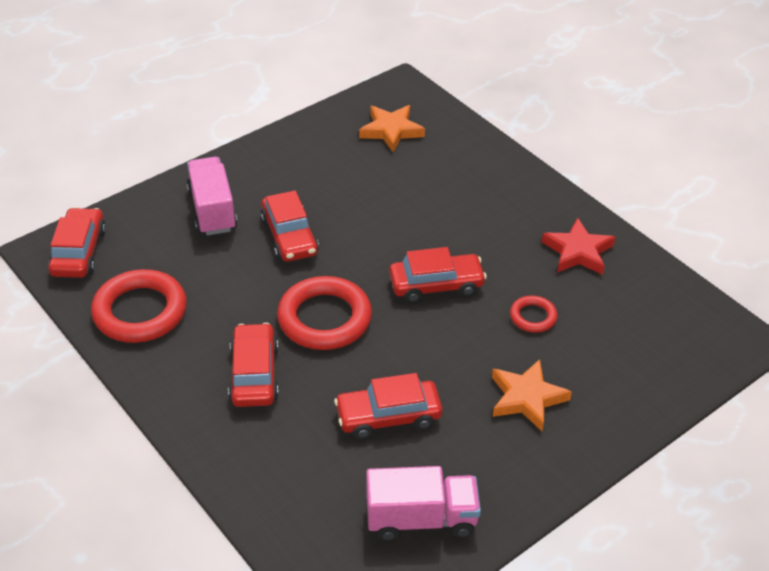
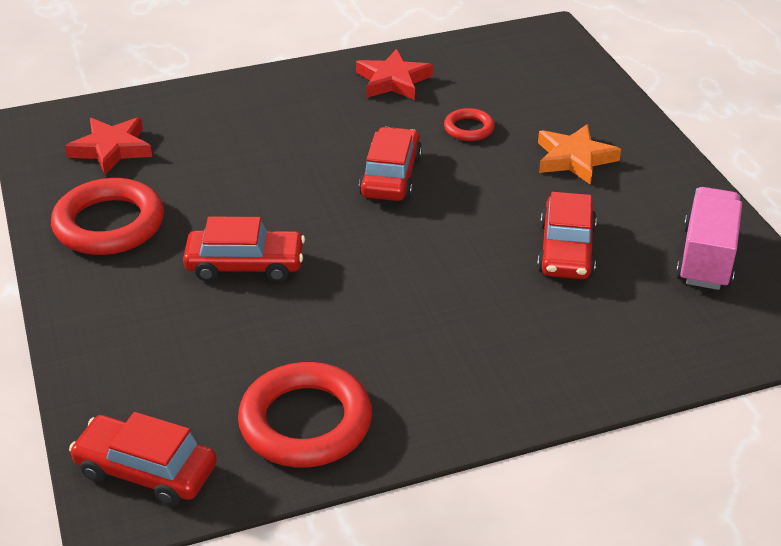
camera: 70 degrees left, 5 degrees down
(212, 210) = (150, 322): pink truck -> none
(254, 374) = (464, 337): red car -> none
(324, 318) = (401, 265): red ring -> red ring (109, 224)
(391, 131) = (112, 149): orange star -> red star

